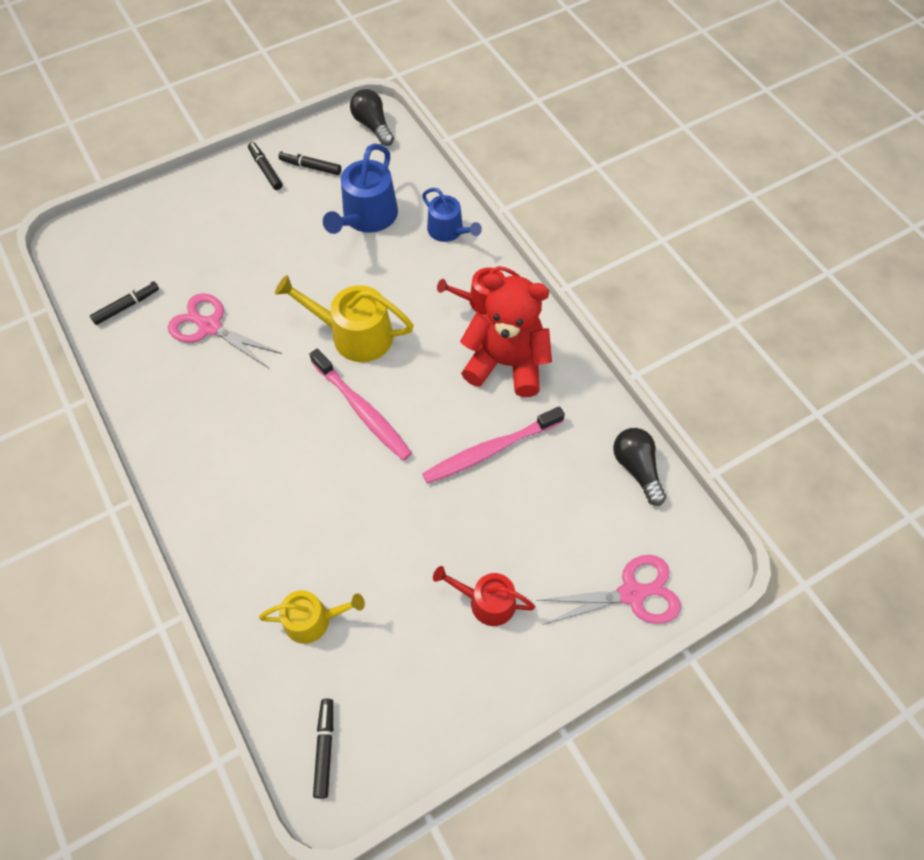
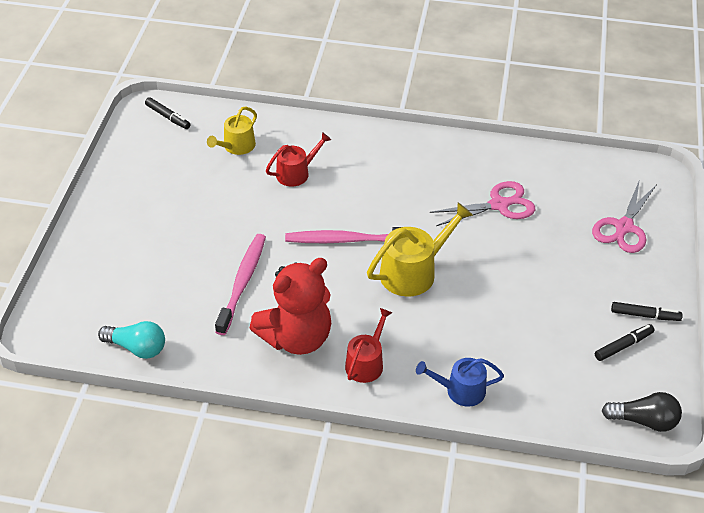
camera: 130 degrees right, 15 degrees down
(127, 306) = (560, 175): black marker -> none
(367, 217) = (527, 347): blue watering can -> none
(486, 601) = (155, 217): red watering can -> red watering can (296, 173)
(632, 594) = (74, 282): pink scissors -> pink scissors (624, 227)
(636, 468) = (137, 348): black light bulb -> turquoise light bulb

